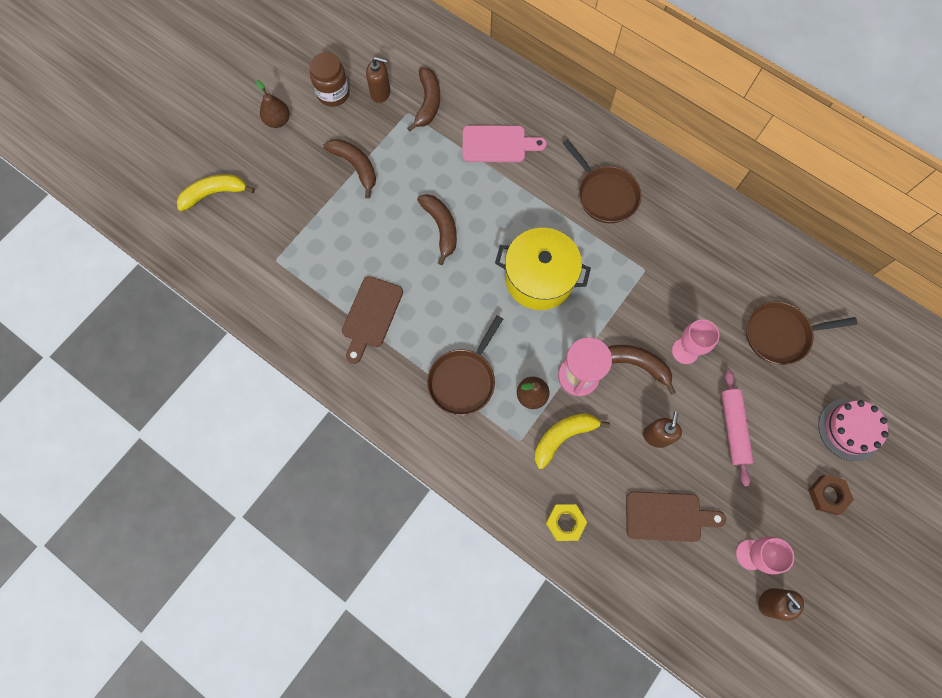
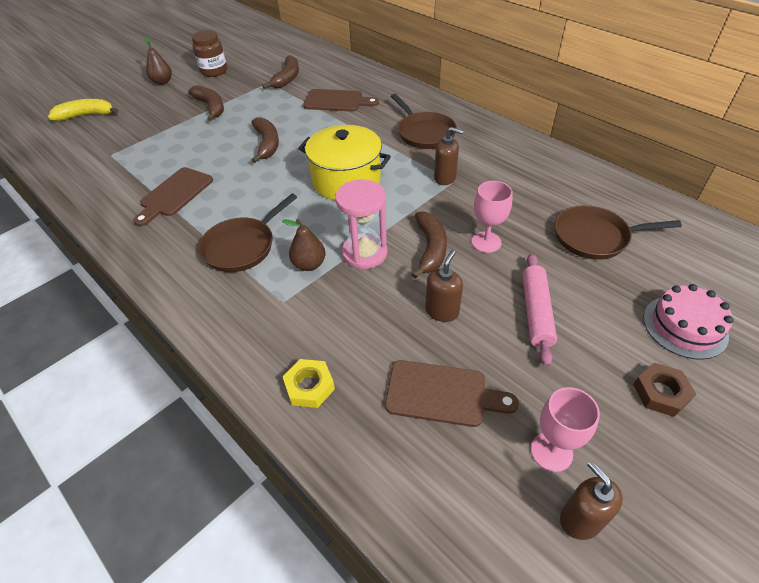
camera: 10 degrees right, 25 degrees down
(380, 93) = (251, 72): brown soap dispenser -> brown soap dispenser (445, 178)
(497, 144) = (336, 101): pink cutting board -> brown cutting board
(563, 437) = (333, 302): yellow banana -> none
(636, 364) = (430, 249): brown banana -> brown banana turned 60 degrees clockwise

